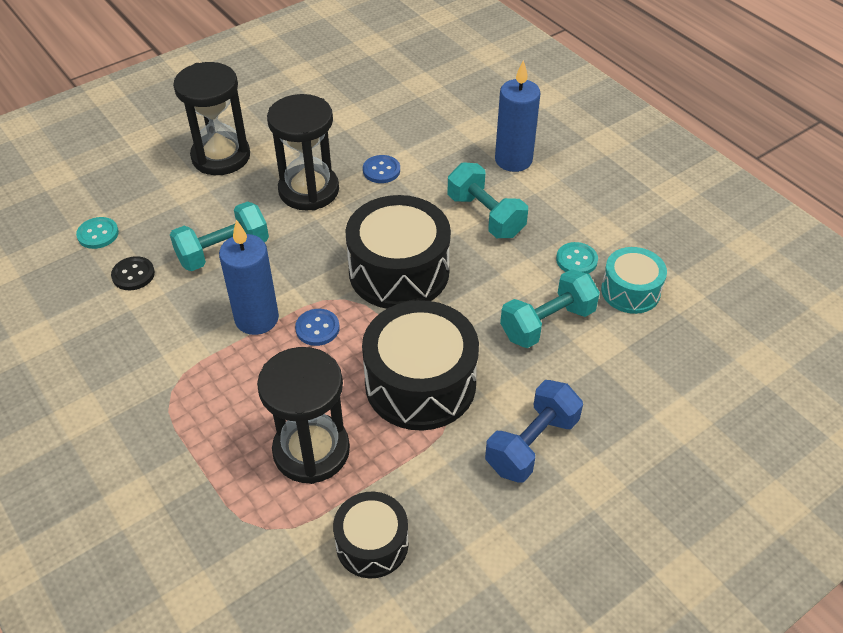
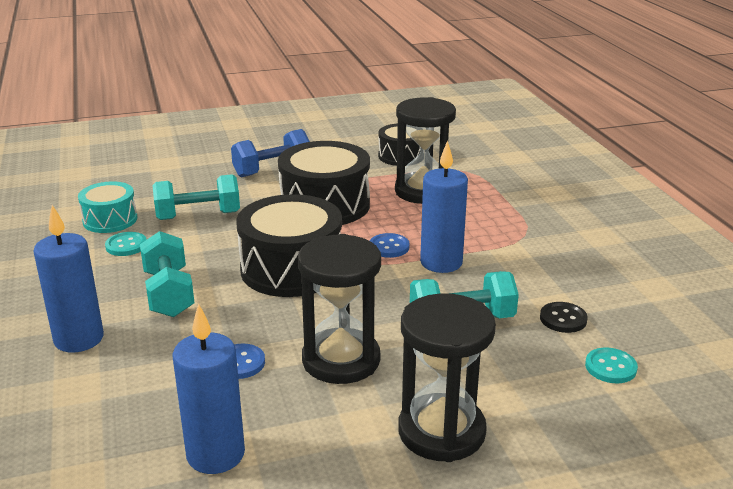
camera: 160 degrees left, 20 degrees down
(355, 112) = (215, 454): none -> blue candle

